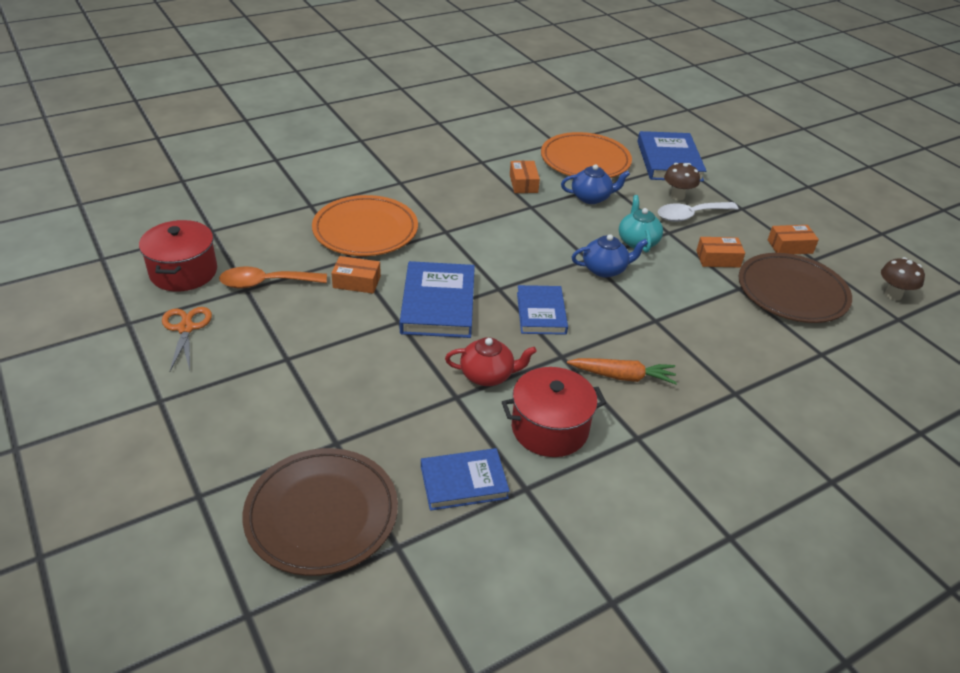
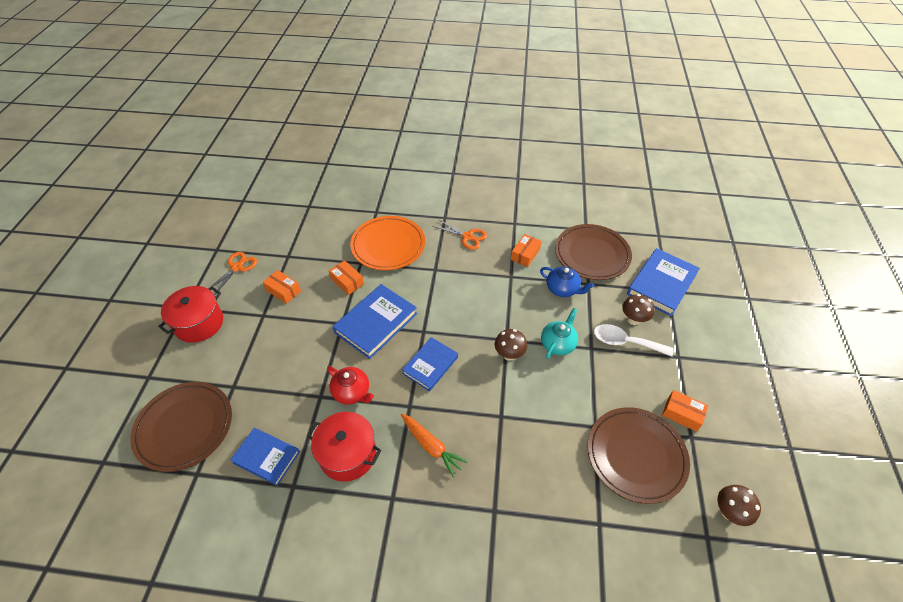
camera: 40 degrees right, 10 degrees up
(183, 272) = (269, 229): red pot -> red pot (199, 323)
(266, 283) = (300, 257): orange spoon -> none
(446, 190) = (467, 237): none -> orange scissors
(585, 160) = (592, 254): orange plate -> brown plate
(605, 269) = (509, 354): blue teapot -> brown mushroom
(718, 259) = (606, 392): orange box -> orange box (283, 290)

